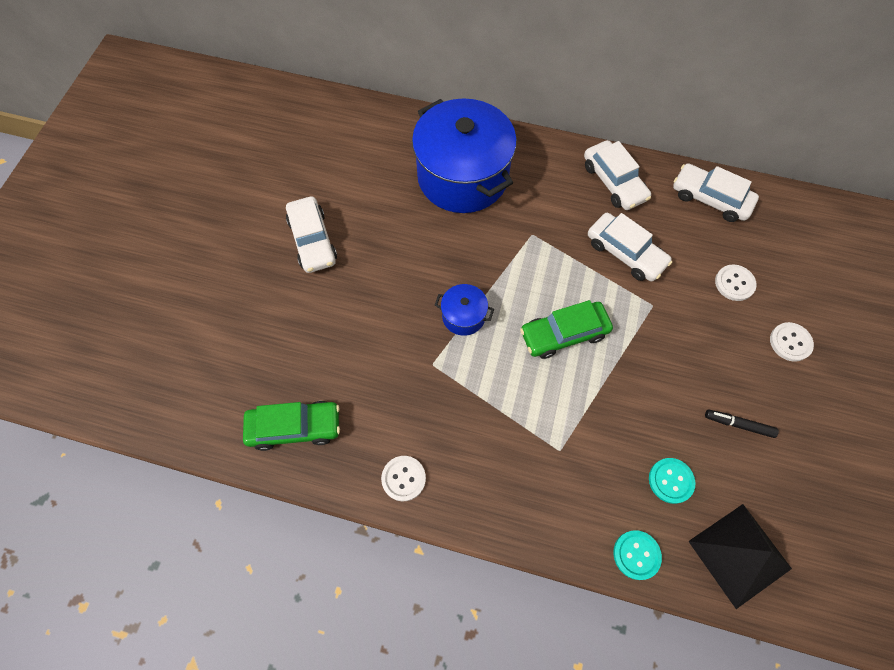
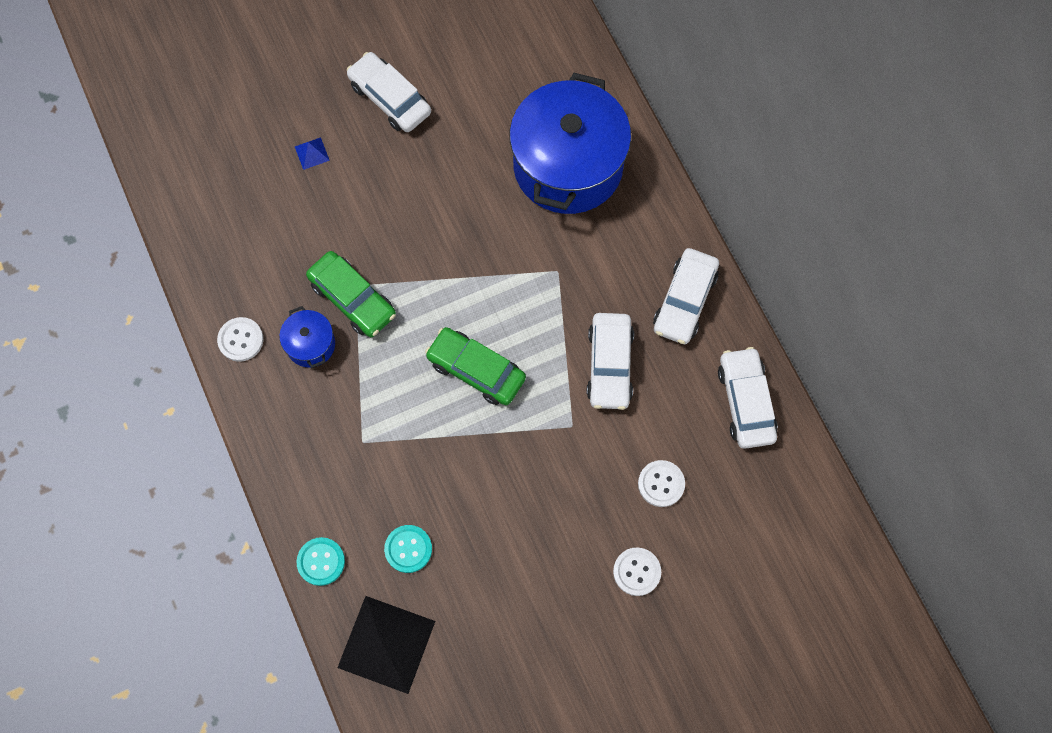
camera: 50 degrees right, 5 degrees up
(295, 427) = (215, 227): green car -> green car (352, 299)
(303, 318) = (312, 153): none -> blue pyramid
(312, 240) = (390, 98): white car -> white car turned 105 degrees clockwise
(463, 316) = (422, 276): blue pot -> blue pot (310, 344)
(738, 425) = (509, 574): black marker -> none

